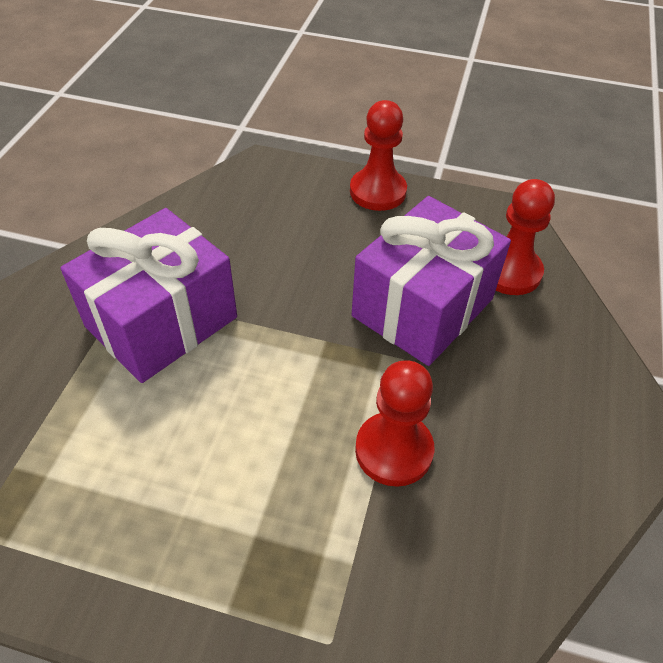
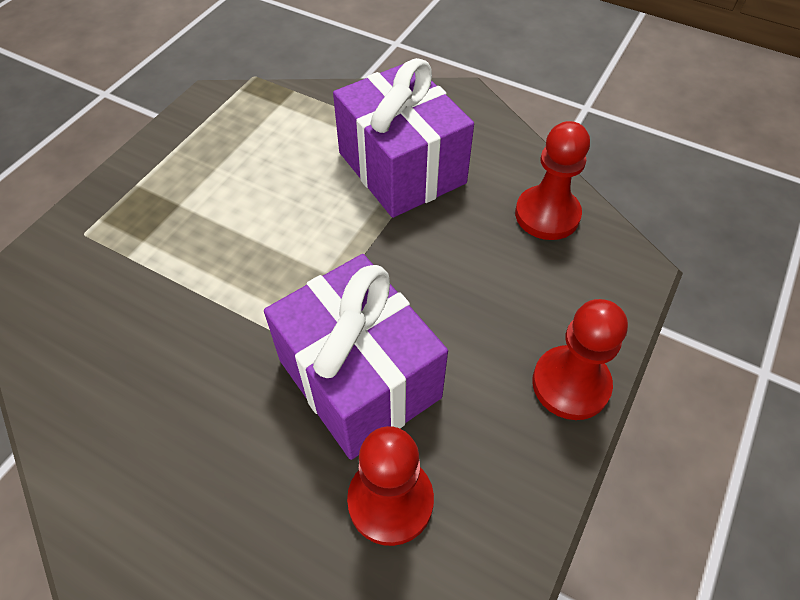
camera: 105 degrees right, 5 degrees up
(394, 450) = (203, 306): red pawn -> red pawn (547, 215)

